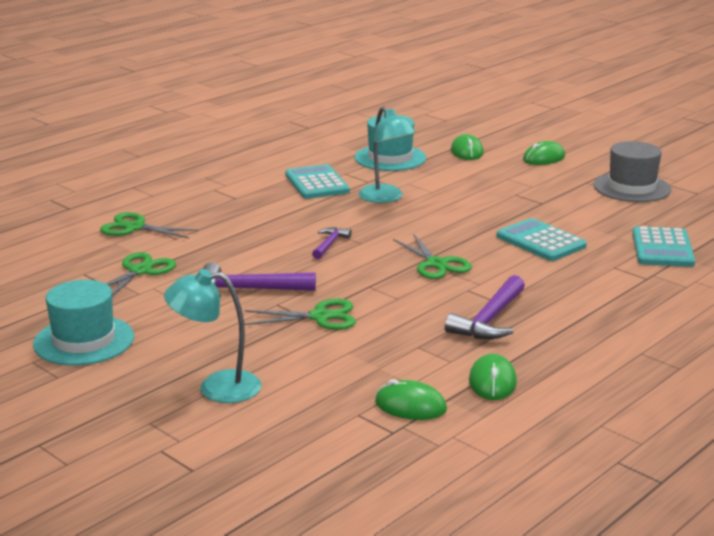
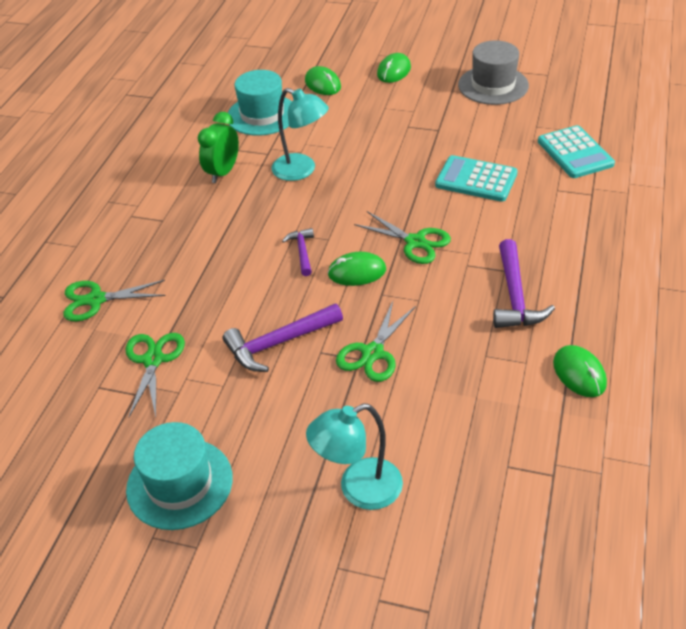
camera: 25 degrees left, 20 degrees up
(317, 183) = (223, 172): turquoise calculator -> green clock
(320, 317) = (373, 353): green scissors -> green scissors turned 150 degrees clockwise
(410, 406) = (540, 435): green mouse -> green mouse (357, 272)

